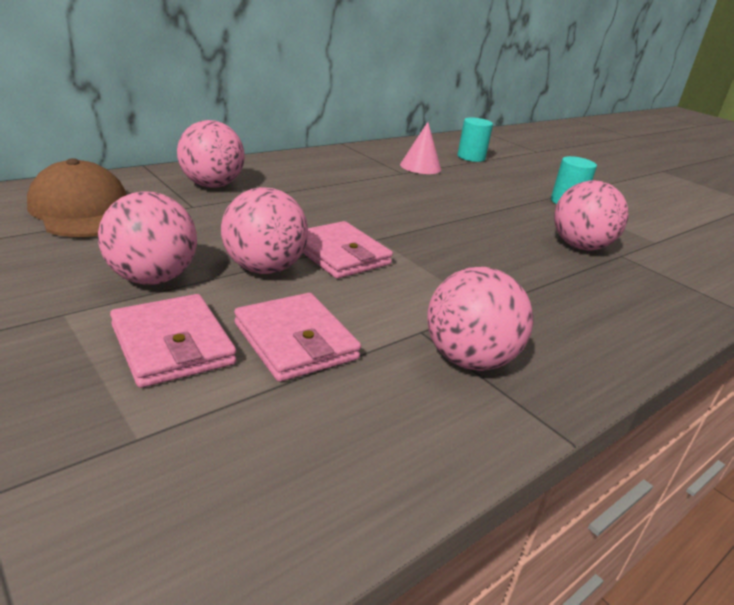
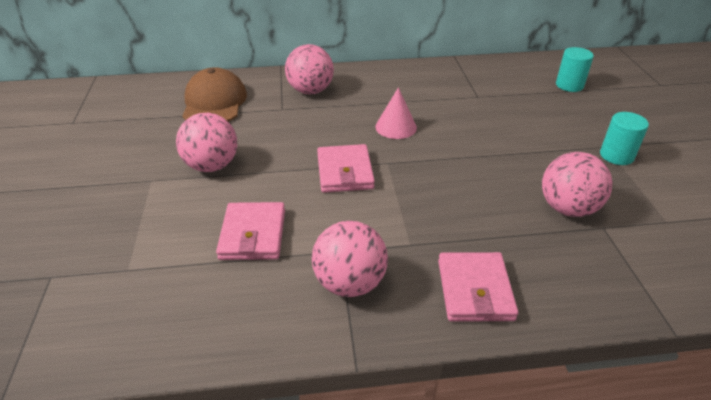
camera: 35 degrees right, 10 degrees up
(172, 345) = (186, 217): pink wallet -> pink wallet (474, 290)
(264, 269) = (283, 173): pink ball -> none
(420, 167) = (502, 91): pink cone -> pink cone (396, 127)

